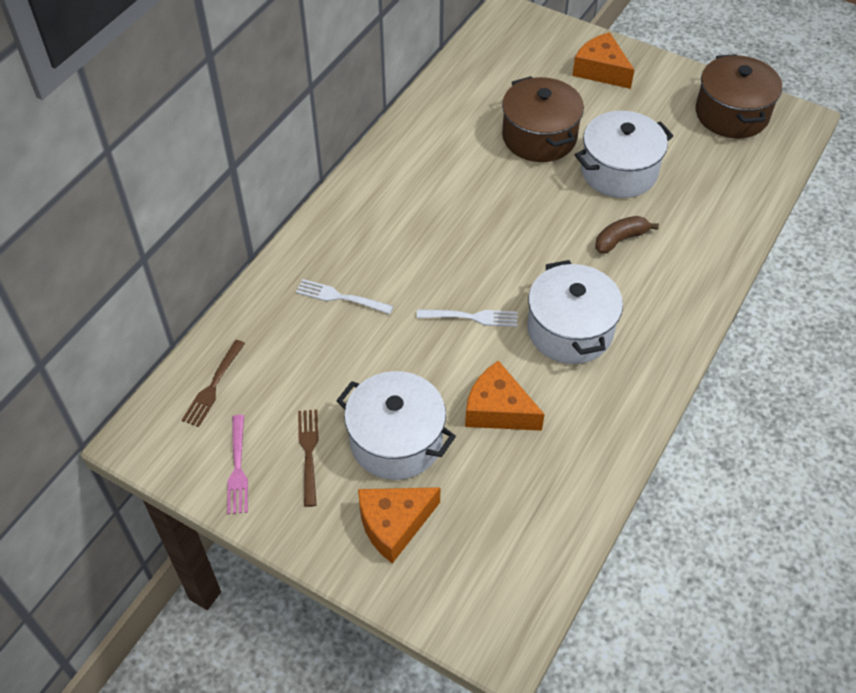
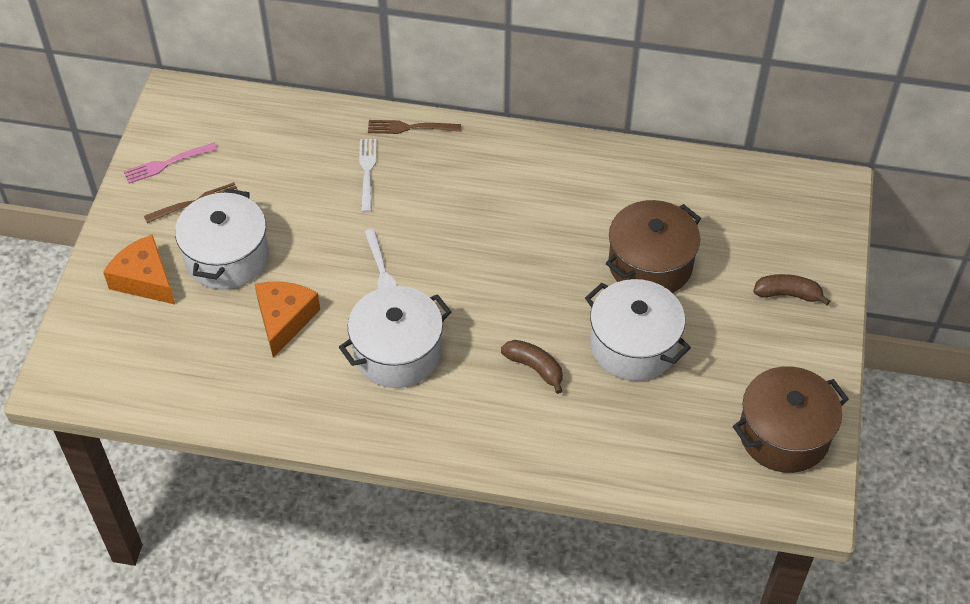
camera: 70 degrees right, 0 degrees up
(213, 386) = (241, 121): brown fork -> brown fork (410, 127)
(601, 70) = (788, 294): orange cheese -> brown banana

